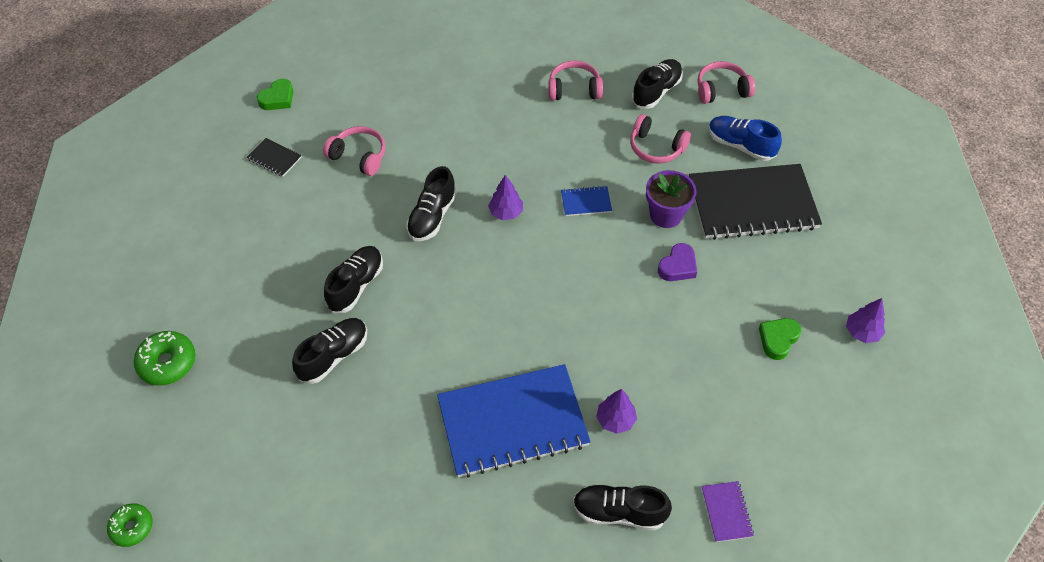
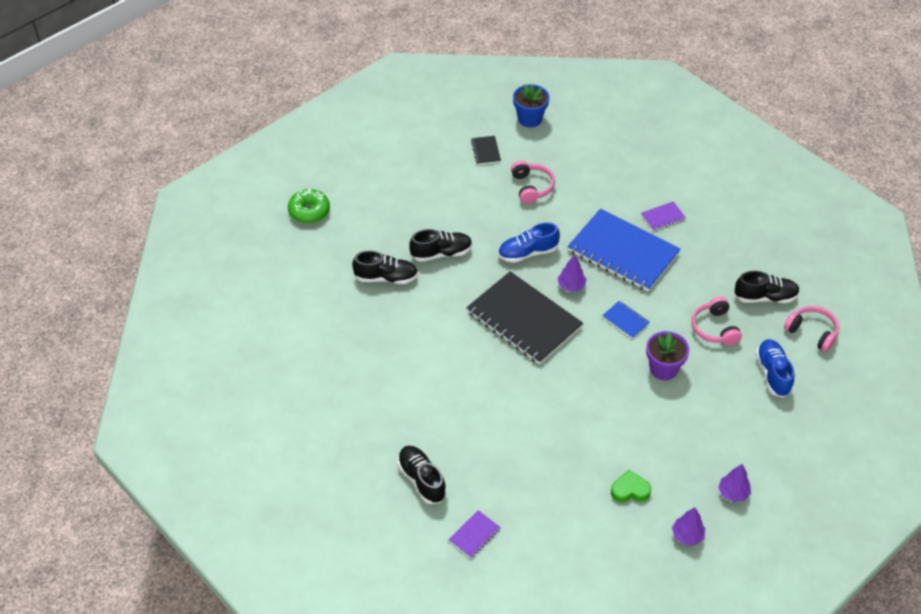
camera: 50 degrees right, 5 degrees down
(132, 527) = (209, 271): green donut -> none
(278, 98) = (529, 119): green heart -> blue flower pot
(432, 216) = (528, 253): black shoe -> blue shoe
(500, 92) = (663, 217): none -> purple notebook
(512, 422) = (428, 390): blue notebook -> blue notebook (623, 252)
(574, 89) = (712, 252): pink headphones -> none
(615, 420) = (481, 439): purple tree -> purple tree (733, 493)
(678, 266) = (629, 401): purple heart -> none
(752, 204) = (728, 411): black notebook -> black notebook (524, 320)

